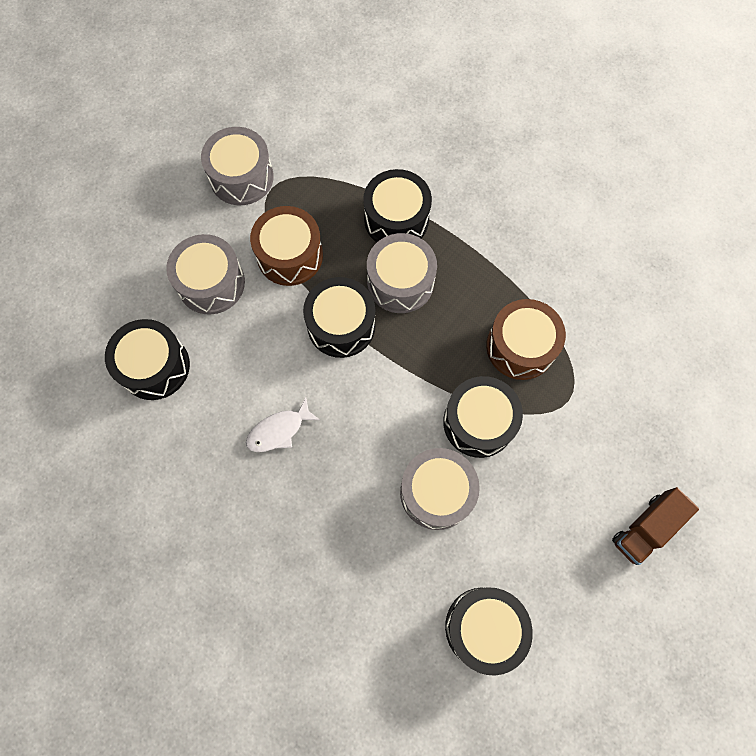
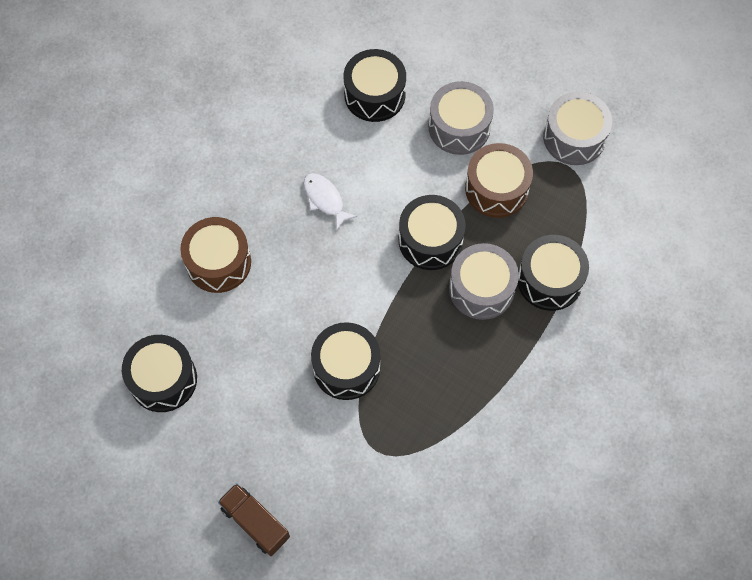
camera: 85 degrees right, 5 degrees down
(436, 492) = (278, 334): grey drum -> none
(520, 346) = (426, 403): brown drum -> brown drum (218, 262)

